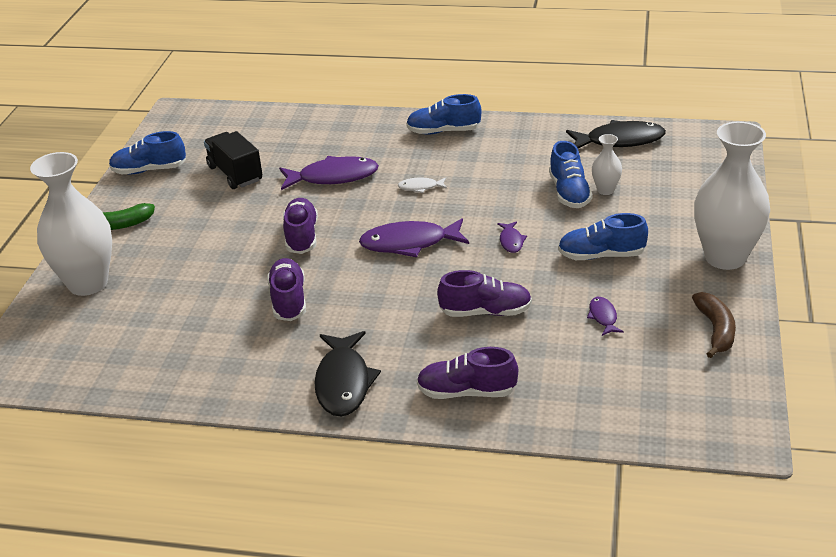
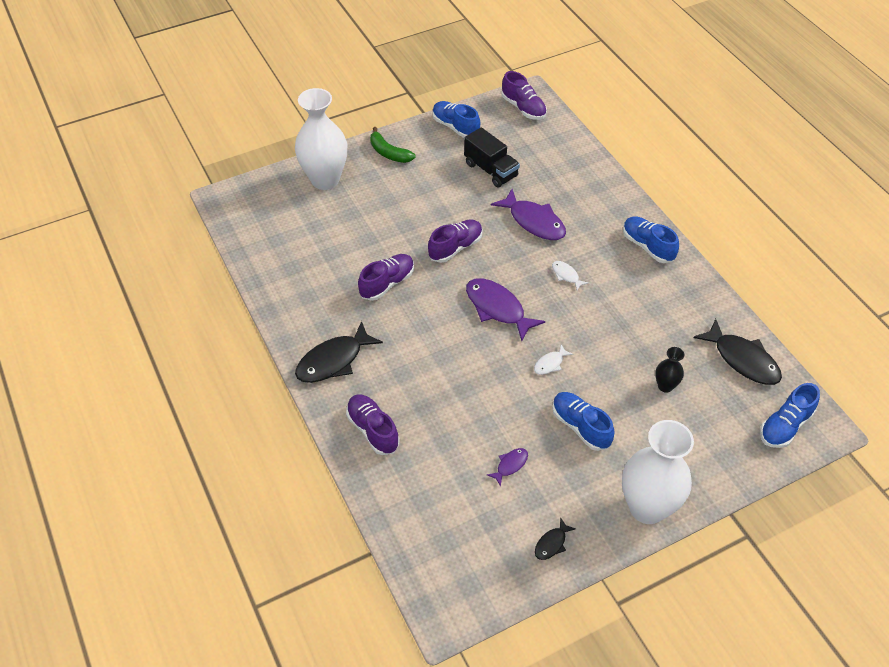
camera: 50 degrees right, 15 degrees up
(235, 174) = (490, 170): black truck -> black truck turned 120 degrees clockwise
(485, 312) = (460, 394): purple shoe -> purple shoe (523, 108)
(511, 241) = (550, 364): purple fish -> white fish
(569, 193) = (641, 365): blue shoe -> blue shoe (785, 426)
(605, 190) = (665, 386): white vase -> black vase
(716, 330) = (552, 543): brown banana -> black fish

